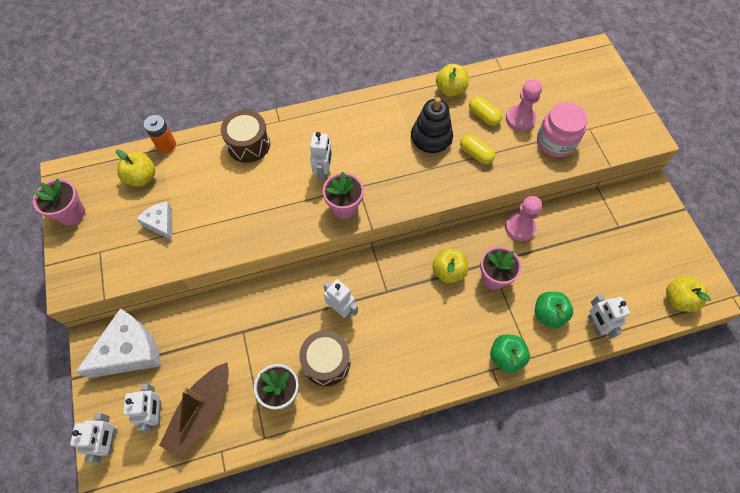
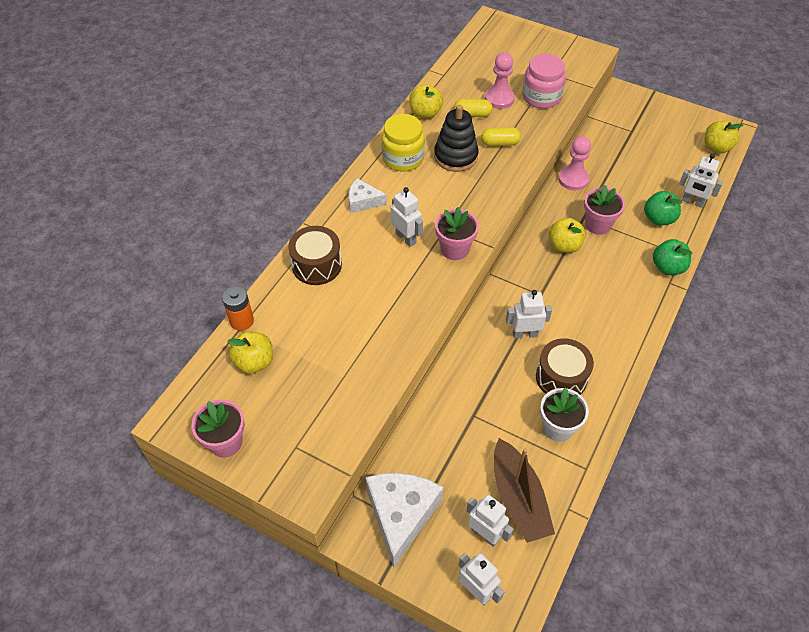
camera: 45 degrees left, 10 degrees down
(161, 223) = (321, 380): white cheese -> white cheese (363, 201)
(392, 112) = (403, 158): none -> yellow jar

